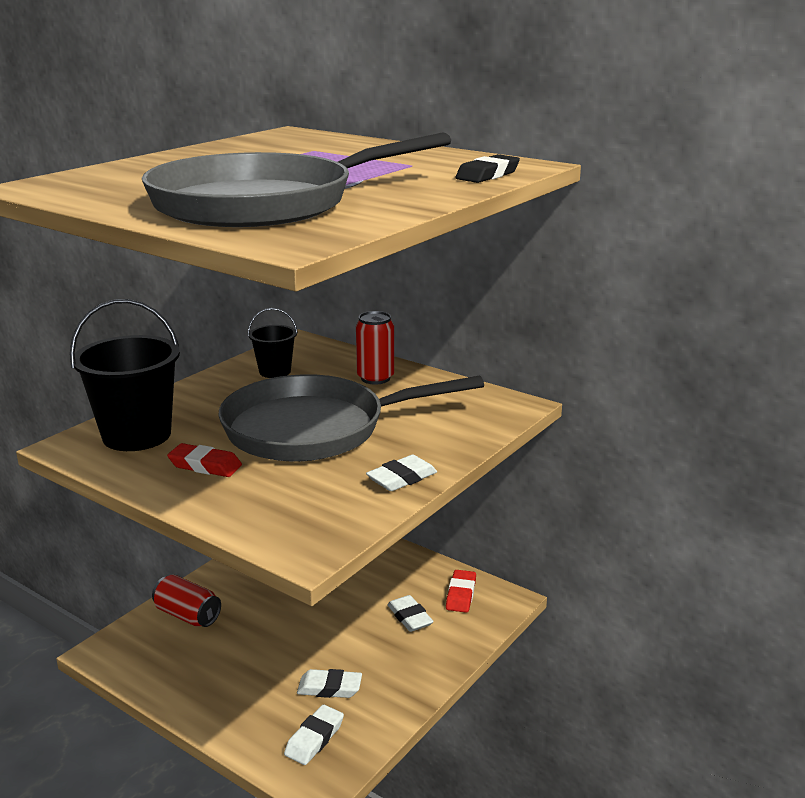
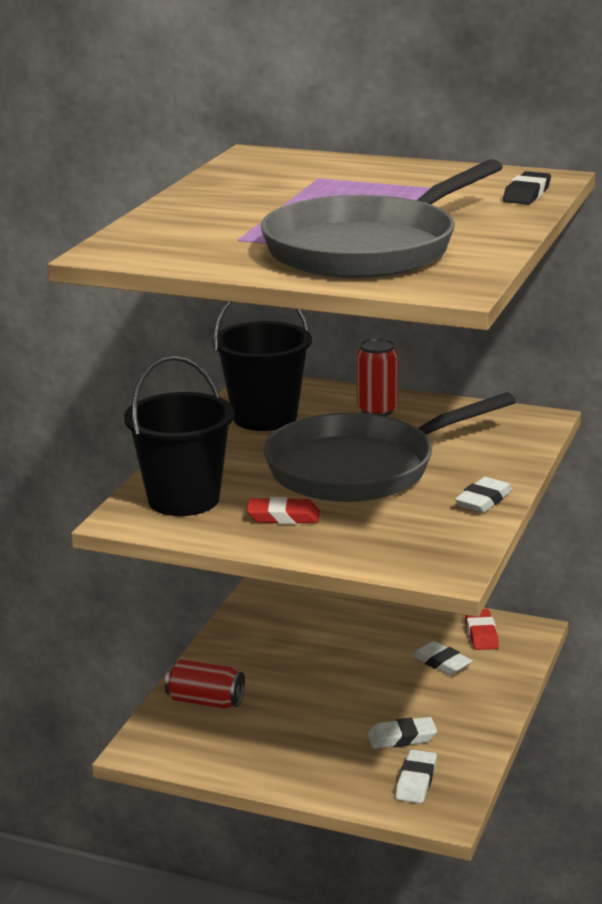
camera: 15 degrees left, 0 degrees up
(275, 371) = (264, 417): black bucket -> black bucket, size x1.85

